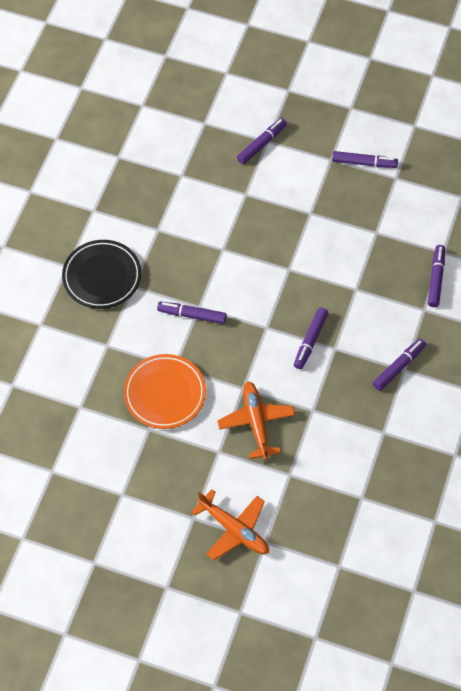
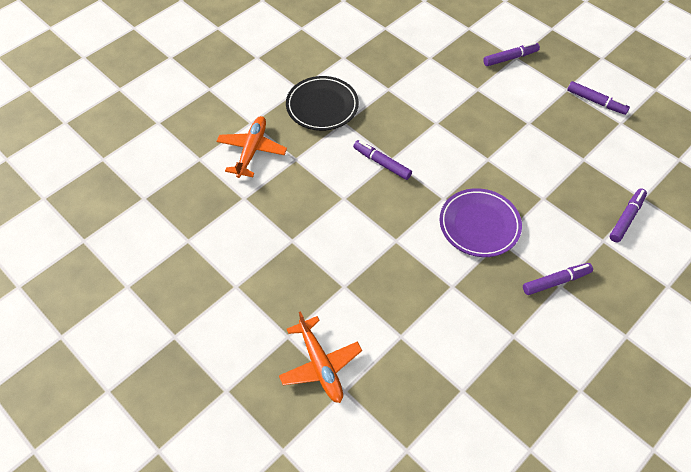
camera: 25 degrees right, 5 degrees down
(165, 393) = (323, 217): orange plate -> none
(256, 423) = (393, 275): orange plane -> orange plane (252, 151)
(310, 341) = (479, 225): purple marker -> purple plate

